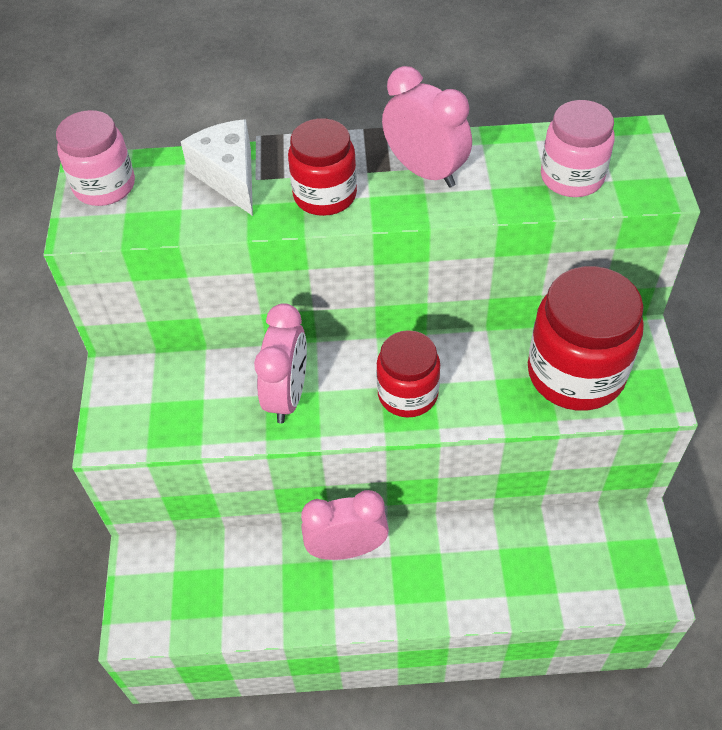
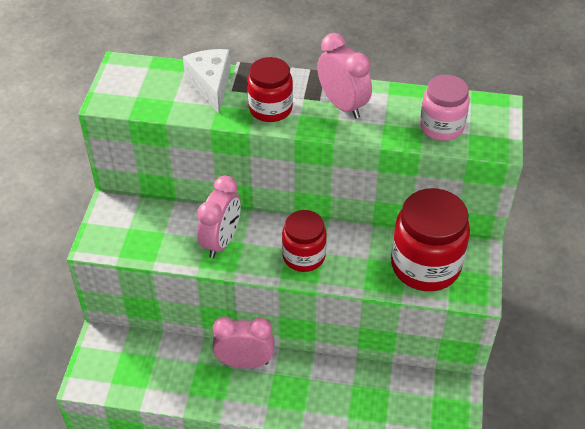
camera: 10 degrees right, 5 degrees down
(104, 186) = (128, 77): pink jar -> none

